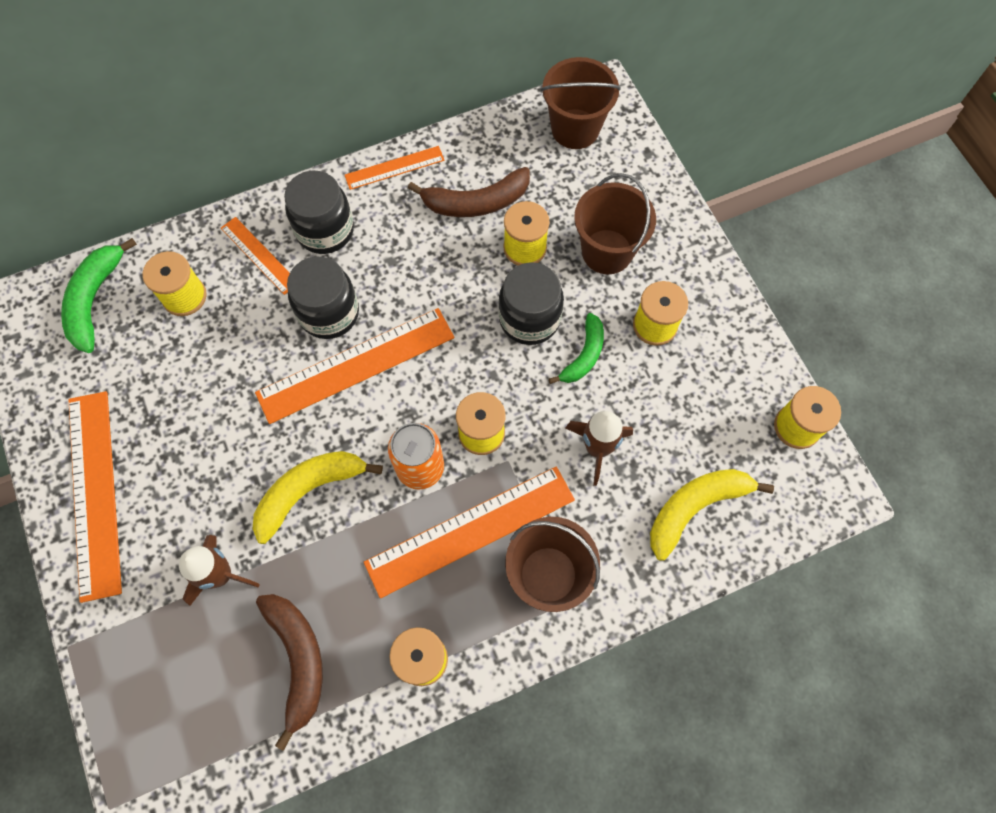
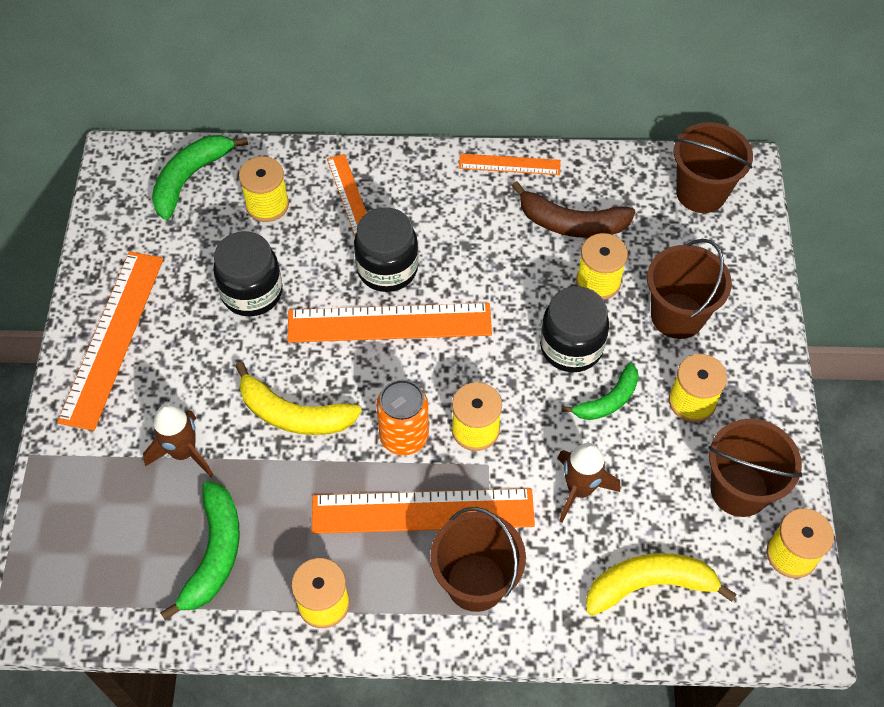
camera: 25 degrees right, 10 degrees down
(298, 660) = (214, 553): brown banana -> green banana
(309, 491) = (294, 414): yellow banana -> yellow banana turned 150 degrees counterclockwise
(325, 230) = (419, 195): black jar -> black jar (252, 292)
(729, 388) = (739, 490): none -> brown bucket

